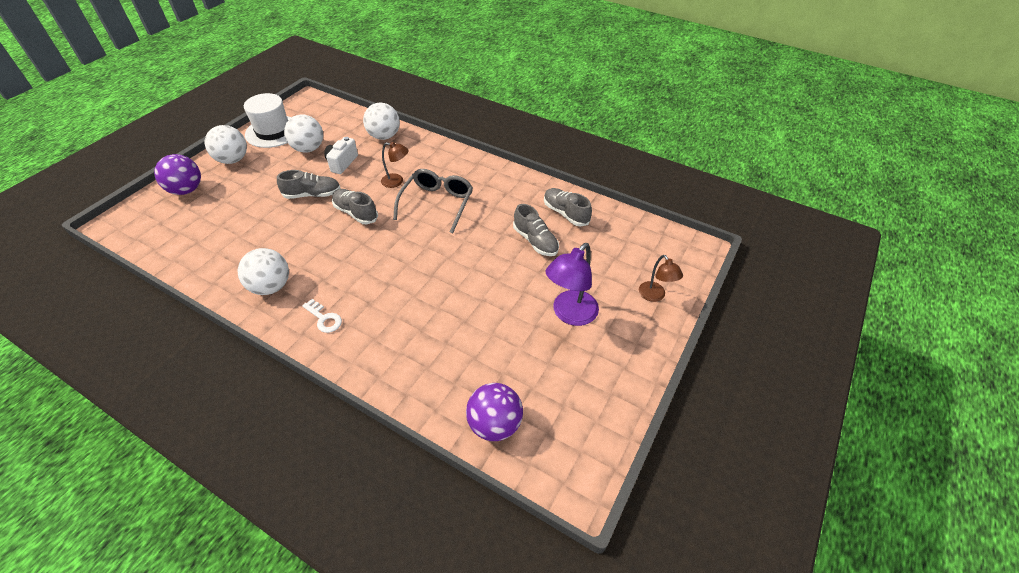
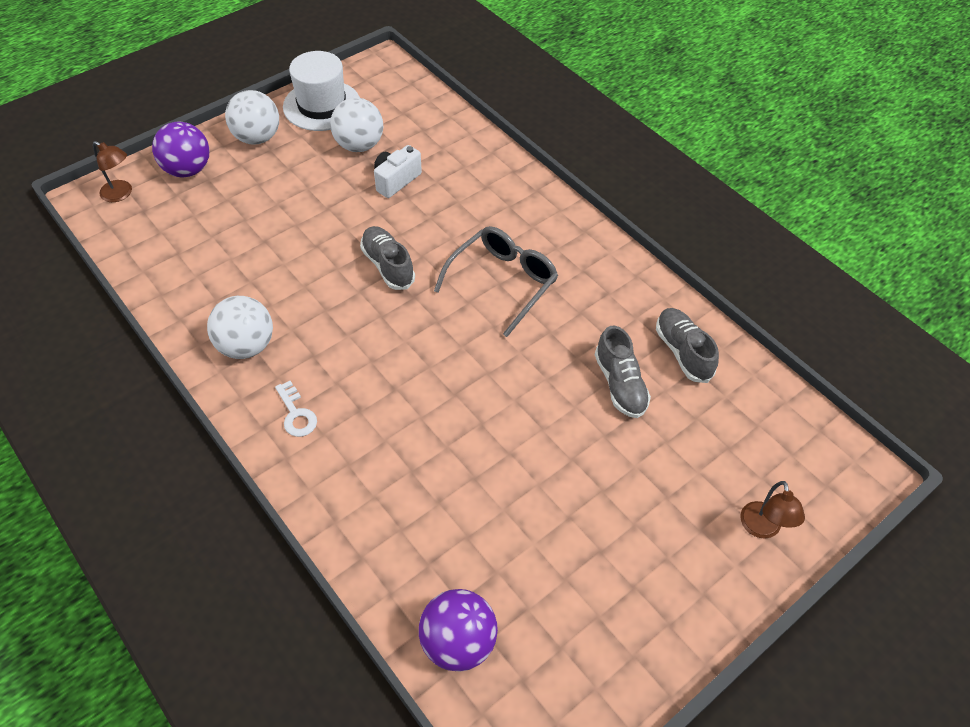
camera: 20 degrees right, 5 degrees up
(312, 194) = (341, 221): grey shoe -> none
(384, 136) = (468, 151): white ball -> none
(397, 181) = (460, 231): brown lamp -> brown lamp (121, 194)
(570, 314) = (623, 516): purple lamp -> none

